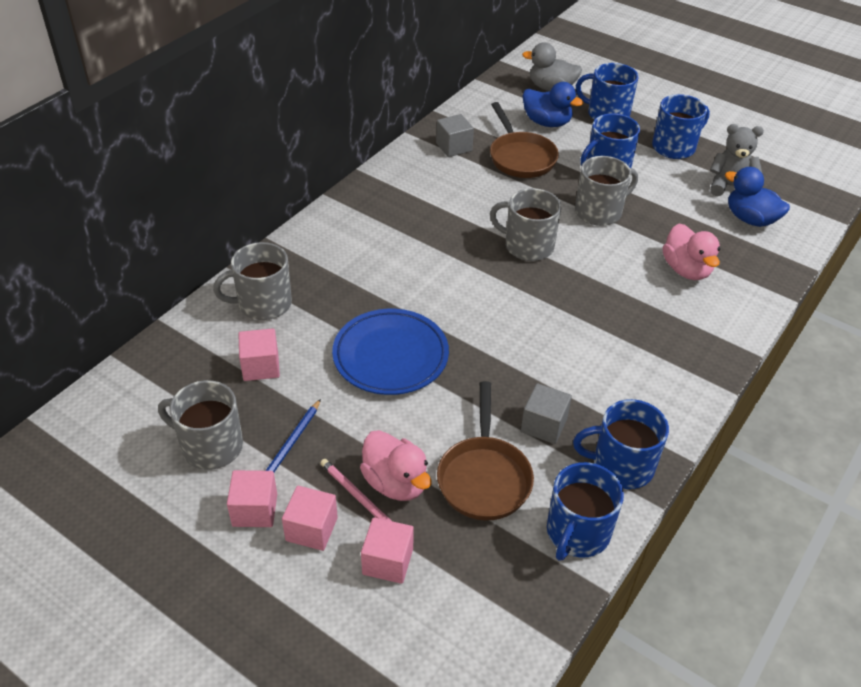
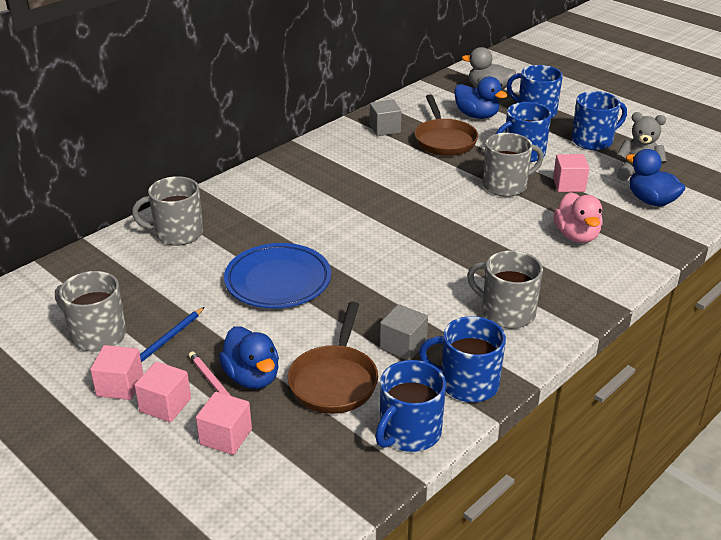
camera: 10 degrees right, 10 degrees down
(261, 366) = (160, 279): pink cube -> pink cube (569, 185)
(396, 482) = (252, 377): pink duck -> blue duck
(527, 246) = (430, 207): grey mug -> grey mug (506, 312)

